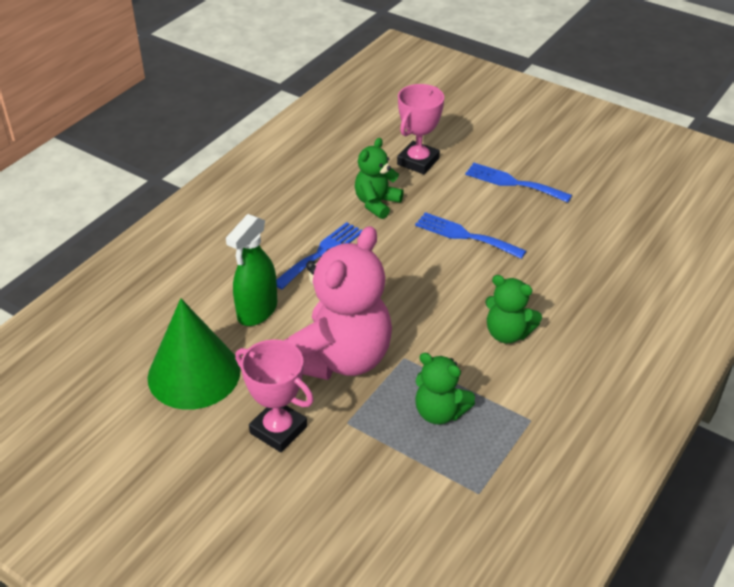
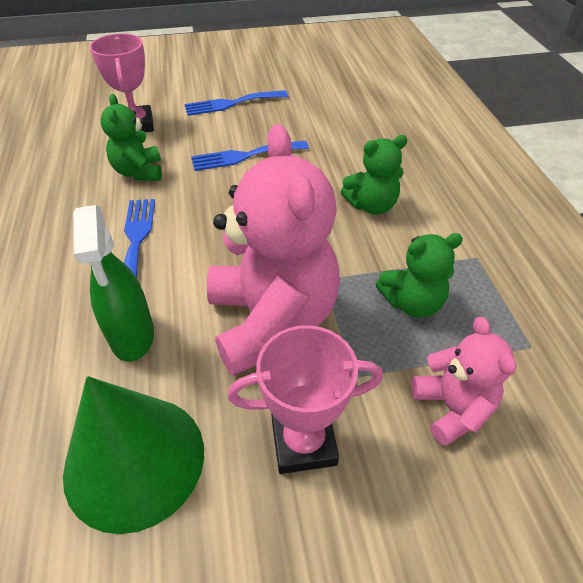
camera: 45 degrees left, 5 degrees up
(378, 480) = (452, 408): none -> pink teddy bear

